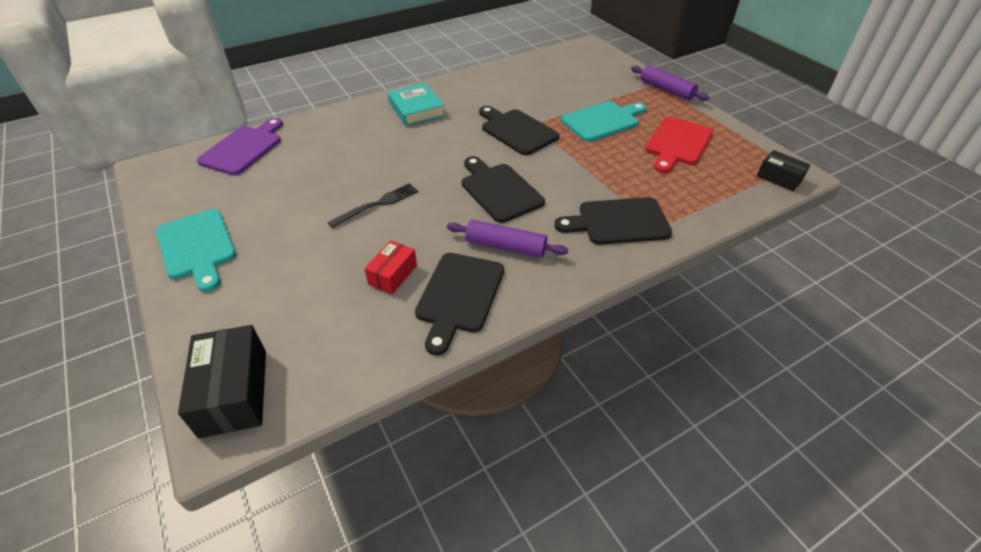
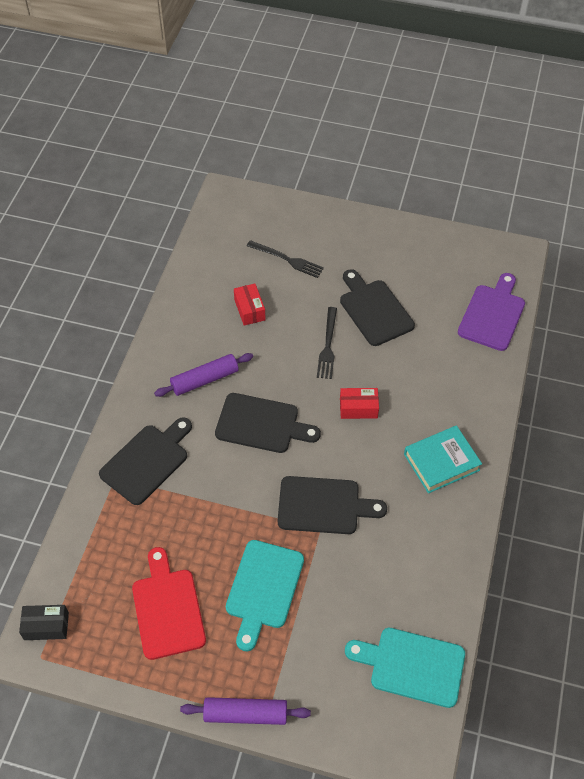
camera: 135 degrees right, 10 degrees up
(197, 247) = (384, 240): turquoise cutting board -> turquoise cutting board (412, 665)
(234, 392) = (244, 208): black box -> none
(244, 148) = (493, 314): purple cutting board -> purple cutting board turned 135 degrees counterclockwise
(292, 295) = (287, 260): none -> black fork
(416, 109) = (441, 462): turquoise book -> turquoise book turned 45 degrees counterclockwise
(419, 158) = (358, 408): none -> red box
(459, 296) = (195, 326): black cutting board -> black cutting board (374, 310)

